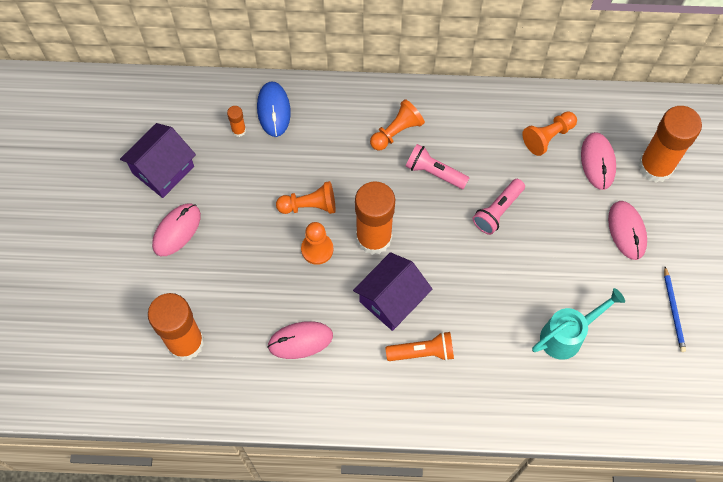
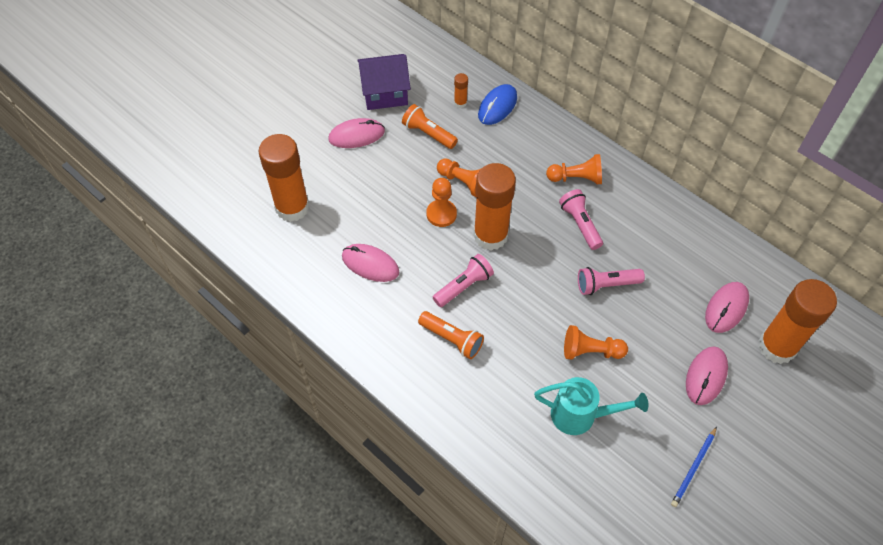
camera: 40 degrees right, 10 degrees down
(238, 181) = (428, 134): none -> orange flashlight
(391, 299) = (463, 286): purple house -> pink flashlight
(548, 137) = (698, 262): orange pawn -> orange pawn (590, 351)

